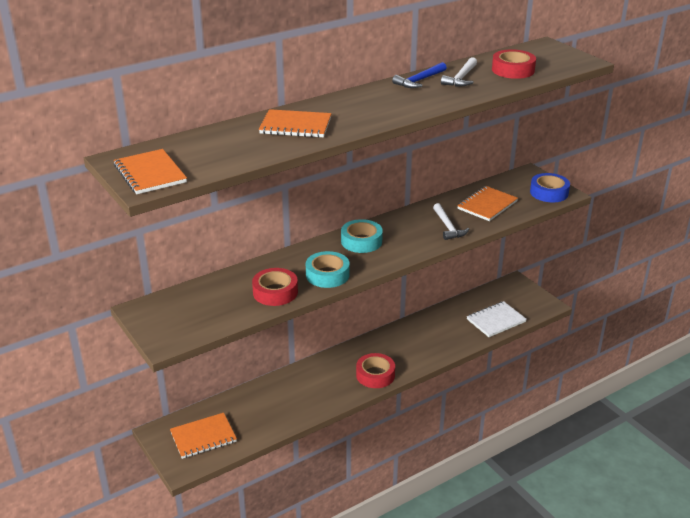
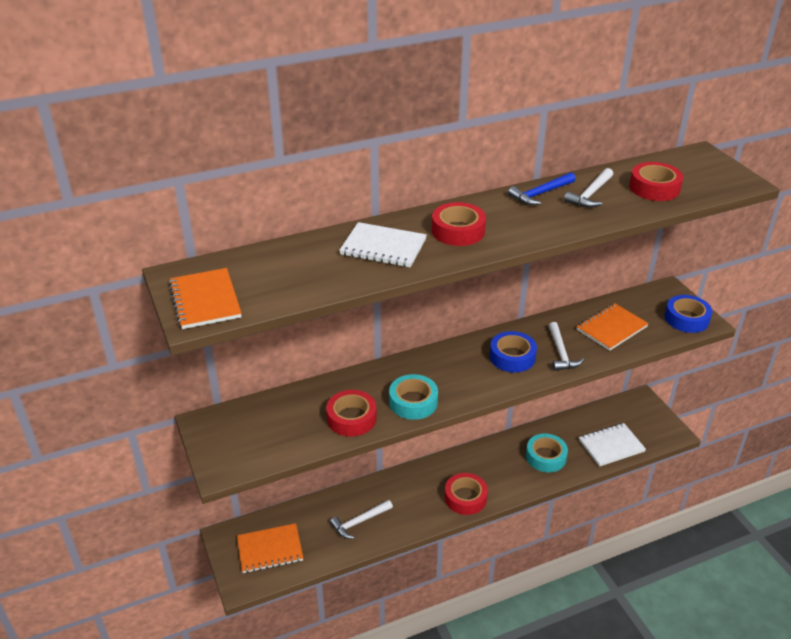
camera: 10 degrees right, 5 degrees up
(282, 405) = (359, 522): none -> white hammer
(295, 126) = (383, 247): orange notebook -> white notebook
(356, 110) = (458, 231): none -> red tape
(361, 241) = (460, 361): turquoise tape -> turquoise tape (546, 457)
(406, 233) = (512, 357): none -> blue tape

